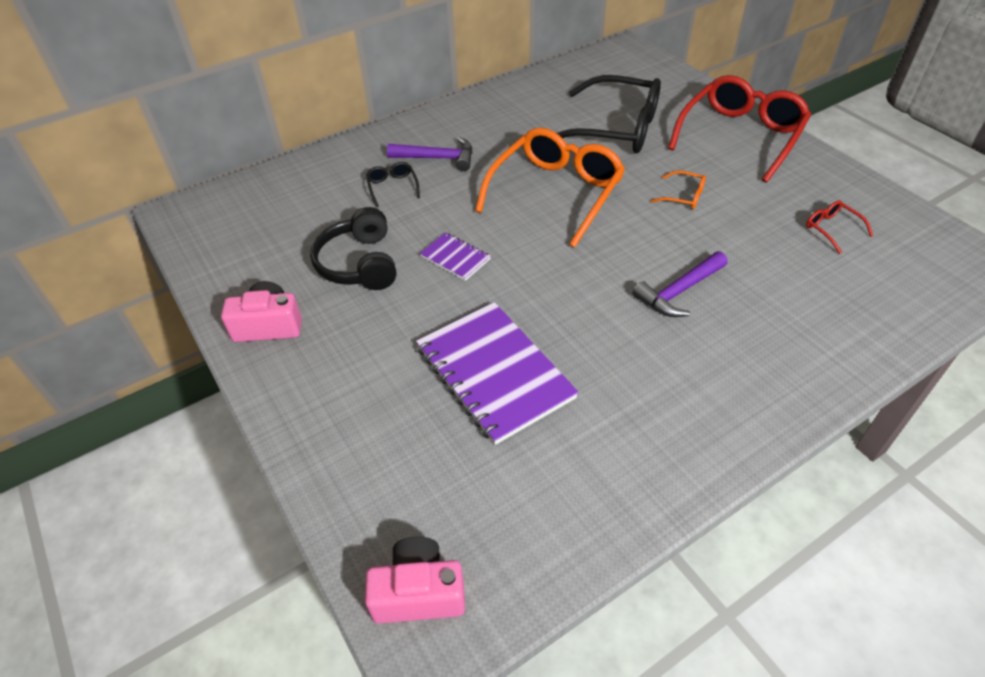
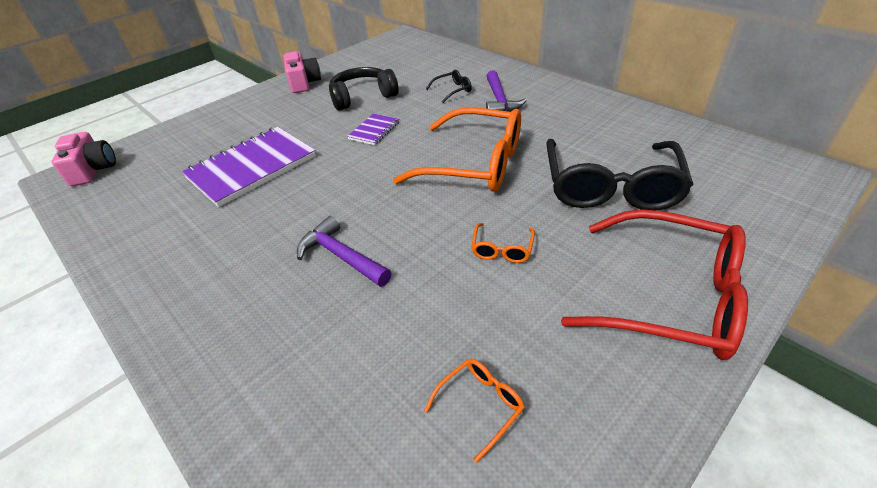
camera: 80 degrees right, 5 degrees down
(832, 229) = (480, 405): red glasses -> orange glasses

